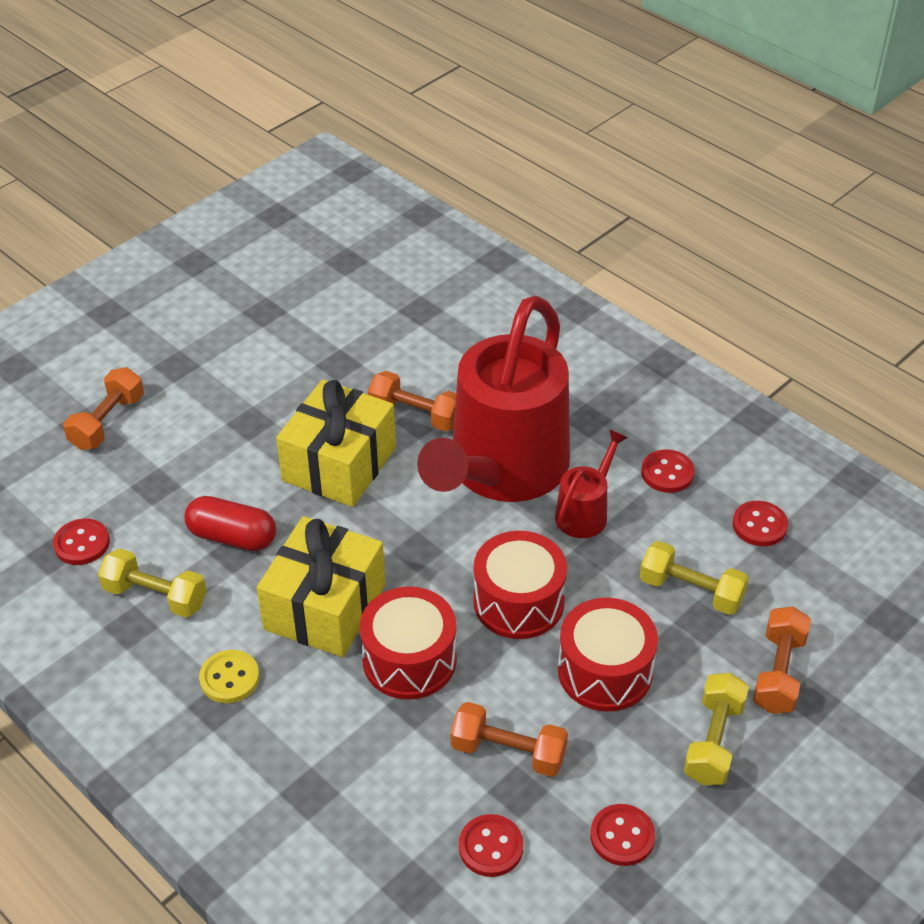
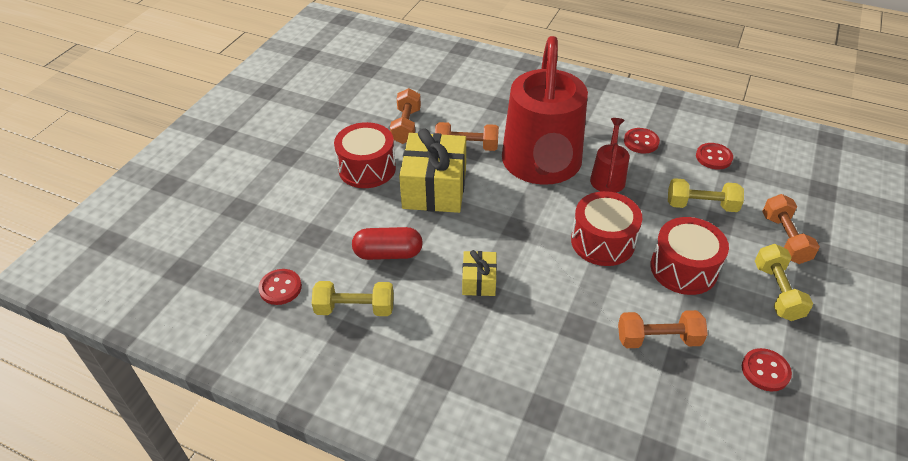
camera: 20 degrees left, 0 degrees up
(107, 422) = (257, 202): orange dumbbell -> orange dumbbell (406, 126)
(229, 678) = (440, 349): yellow button -> none
(325, 607) = (479, 281): yellow gift -> yellow gift, size x0.50
(409, 660) = (556, 299): red drum -> red drum (367, 168)
(491, 847) = (688, 407): red button -> none

